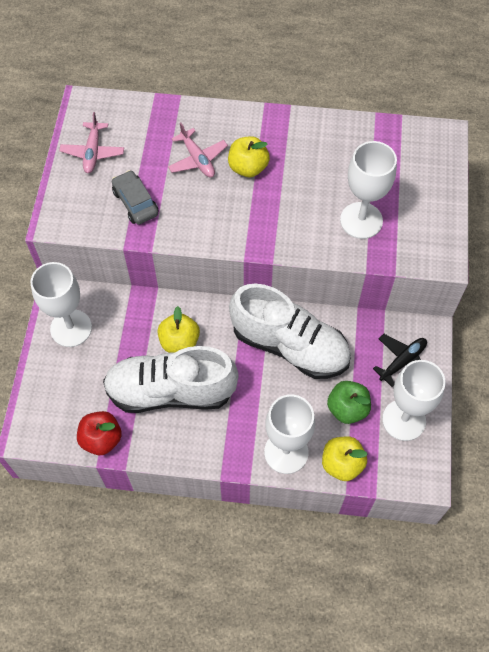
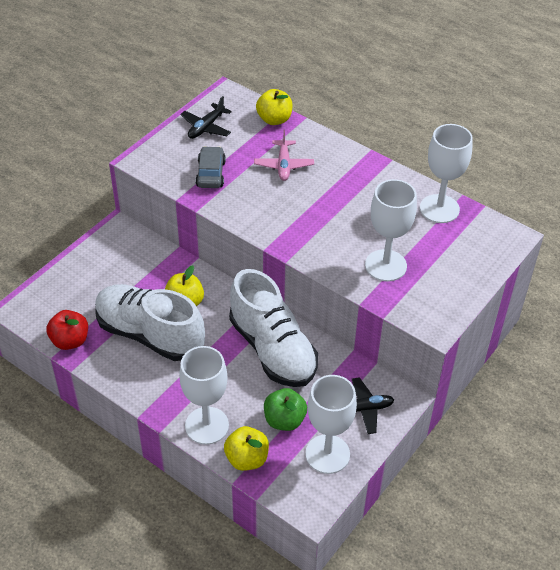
camera: 30 degrees right, 15 degrees down
(71, 328) = (109, 254): white goblet -> white goblet (439, 209)
(93, 152) = (206, 127): pink plane -> black plane
(248, 167) = (320, 188): yellow apple -> yellow apple (274, 119)

